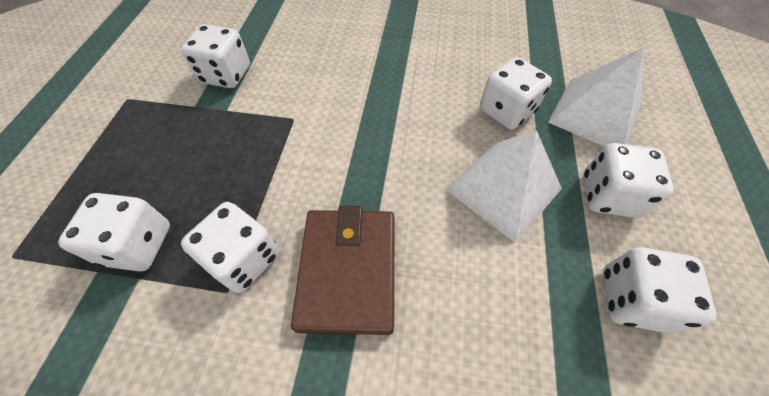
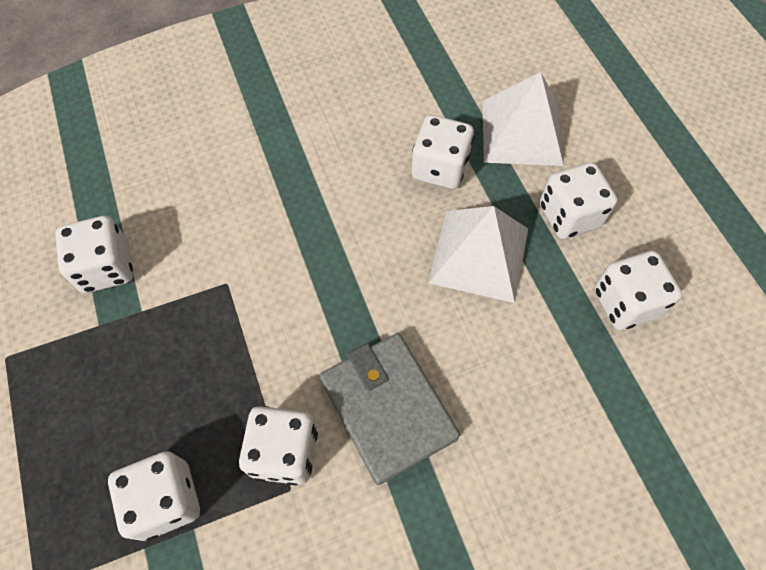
camera: 30 degrees left, 5 degrees up
(348, 271) = (388, 408): brown wallet -> grey wallet

